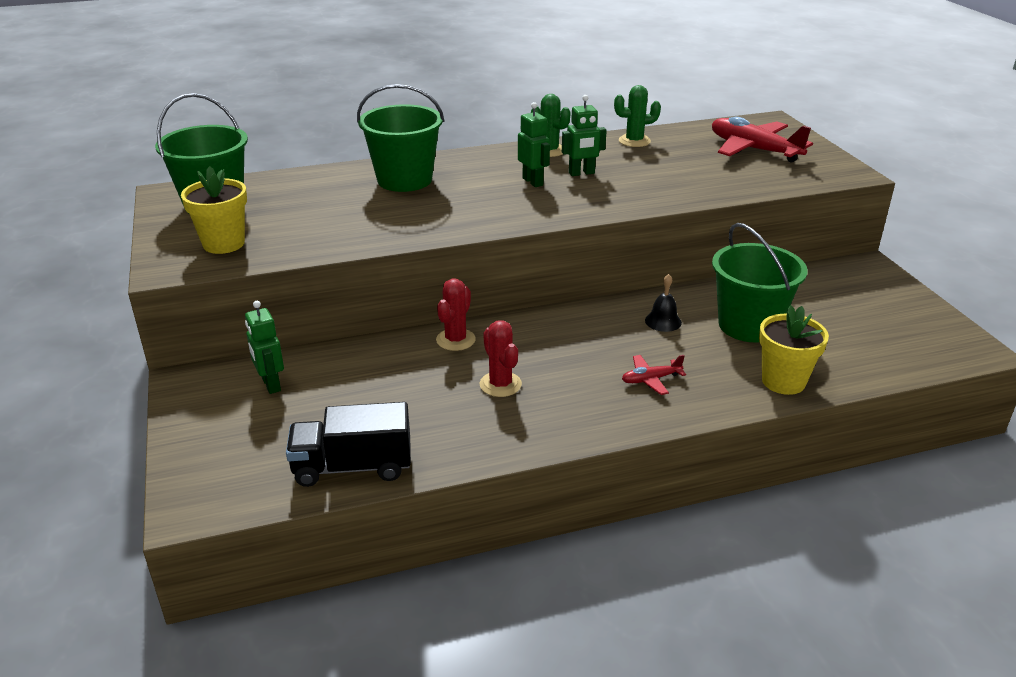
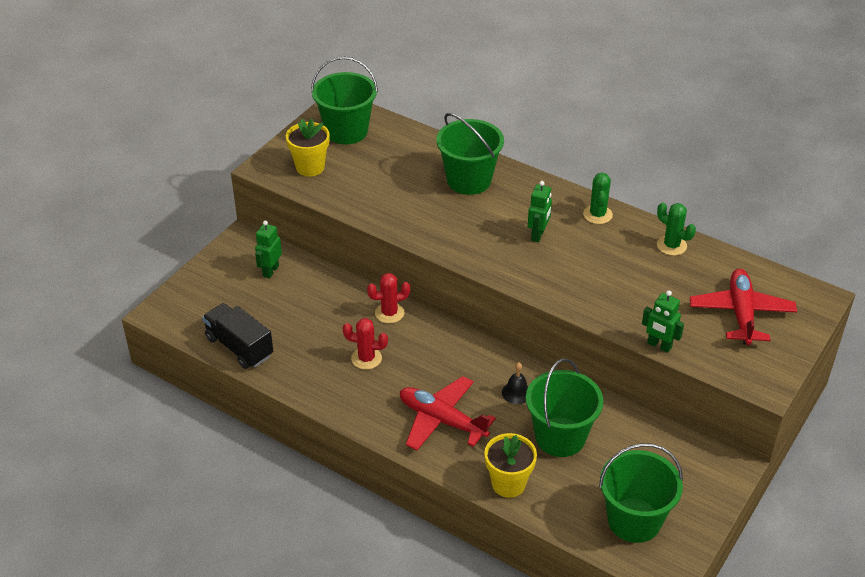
camera: 50 degrees right, 10 degrees up
(500, 384) = (366, 358): red cactus -> red cactus turned 75 degrees clockwise
(581, 173) = (580, 249): green robot -> green robot (659, 345)
(651, 379) = (442, 420): red plane -> red plane, size x2.06
(895, 337) = (634, 520): none -> green bucket

